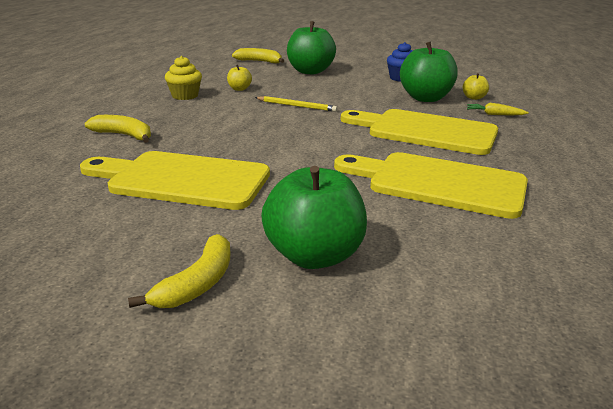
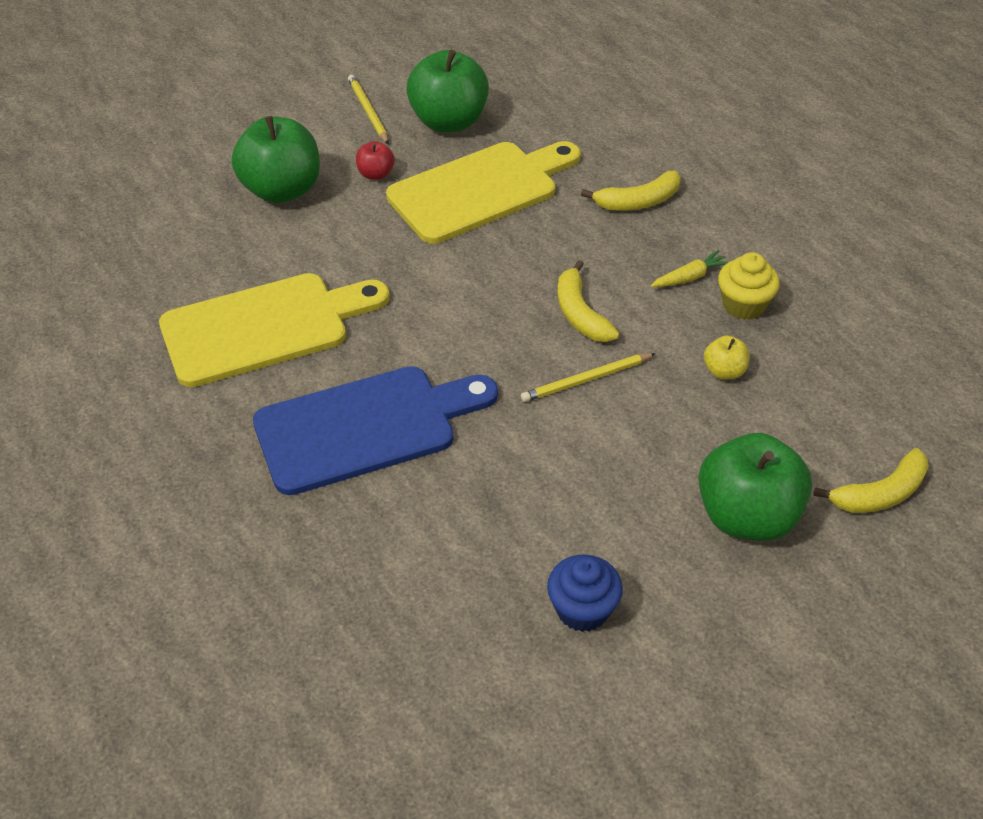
camera: 135 degrees right, 20 degrees up
(125, 280) = (368, 111): none -> yellow pencil
(197, 283) = (325, 133): yellow banana -> yellow banana (580, 314)
(223, 225) = (375, 174): none -> red apple
(425, 98) = (460, 542): green apple -> green apple (448, 122)
(425, 131) = (365, 427): yellow cutting board -> blue cutting board
(474, 98) = (393, 607): yellow apple -> none
(494, 114) = (317, 554): yellow carrot -> yellow carrot (690, 277)

